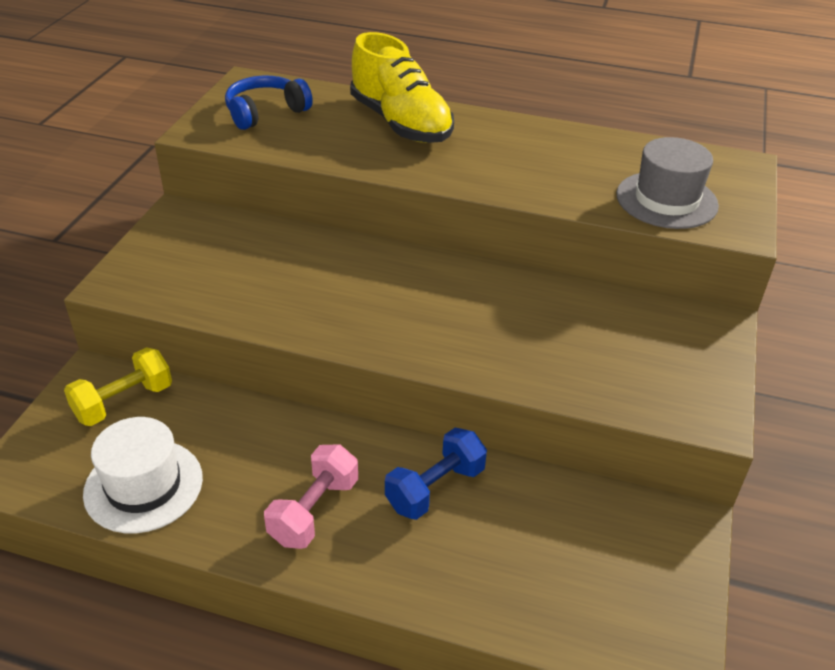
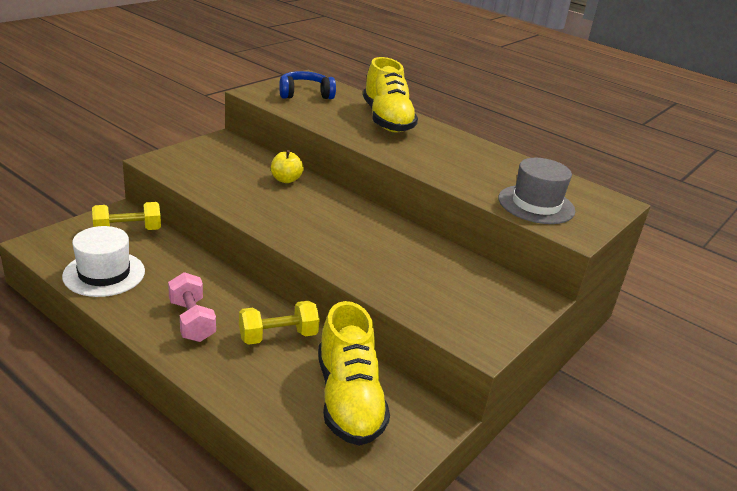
camera: 20 degrees right, 10 degrees down
(310, 253) = (286, 180): none -> yellow apple
(314, 511) = (192, 321): pink dumbbell -> pink dumbbell turned 75 degrees counterclockwise
(435, 488) = (278, 336): blue dumbbell -> yellow dumbbell
(577, 543) = (348, 399): none -> yellow shoe

